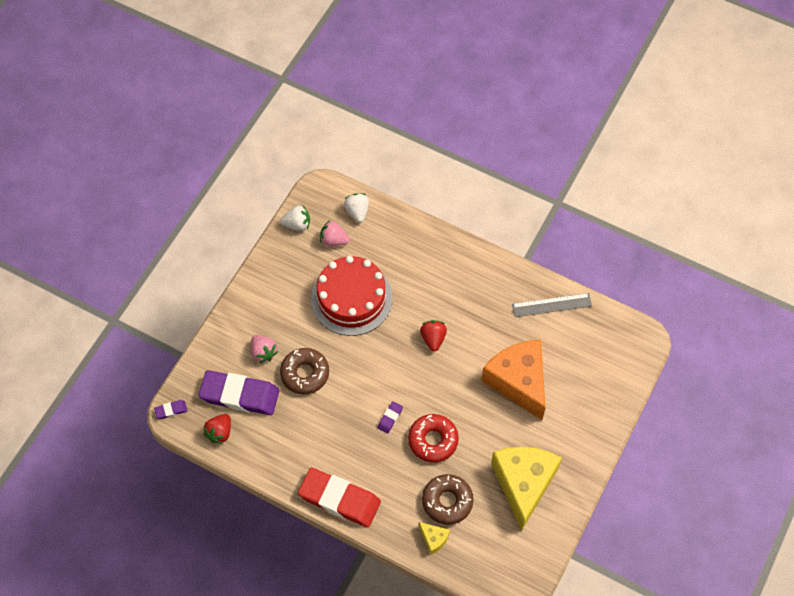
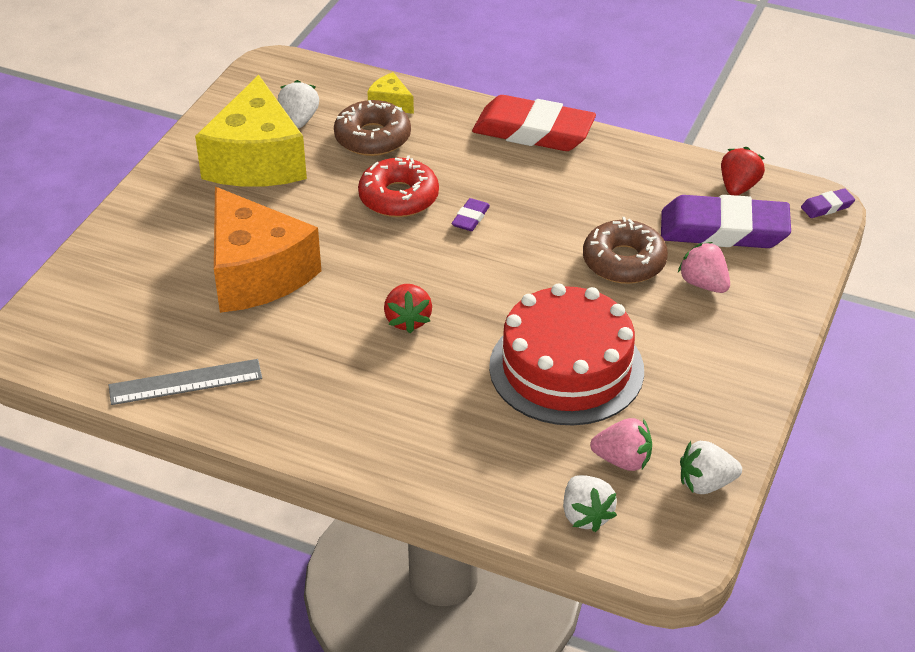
camera: 175 degrees right, 20 degrees down
(496, 525) = (299, 120): none -> white strawberry

